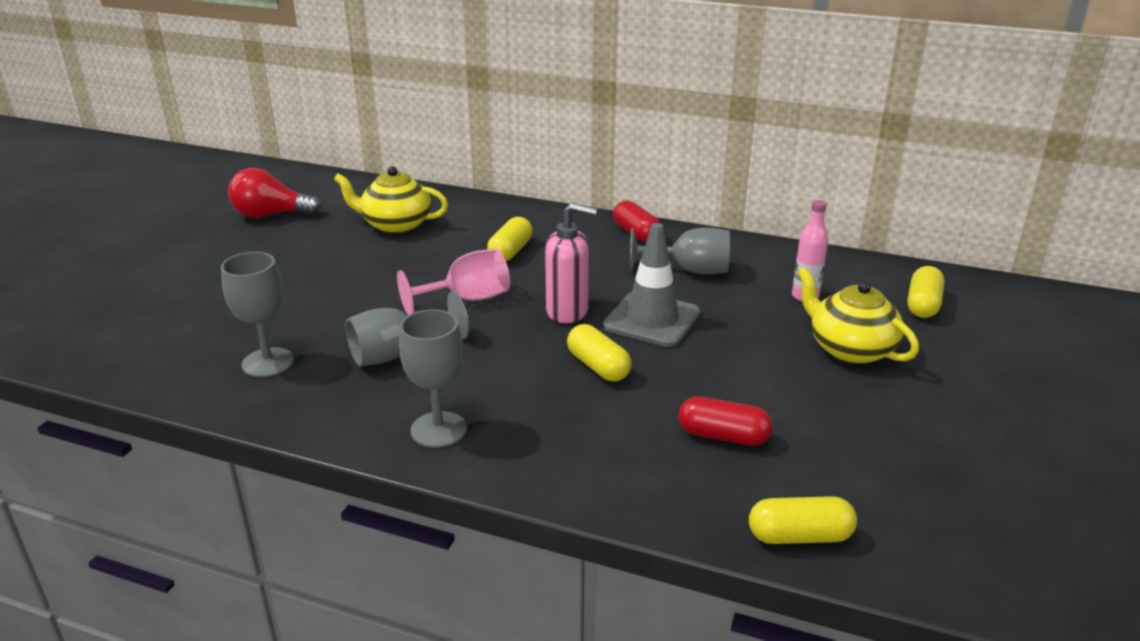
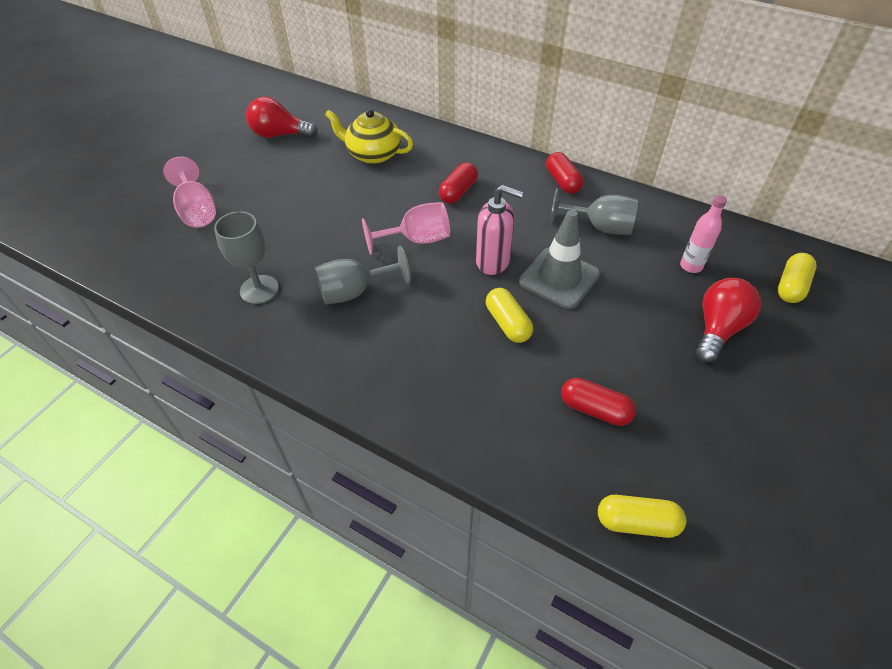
camera: 10 degrees right, 20 degrees up
(170, 294) = (197, 211): none -> pink goblet
(438, 430) = (375, 373): grey goblet -> none
(510, 251) = (458, 192): yellow capsule -> red capsule
(850, 349) = (717, 329): yellow teapot -> red light bulb

